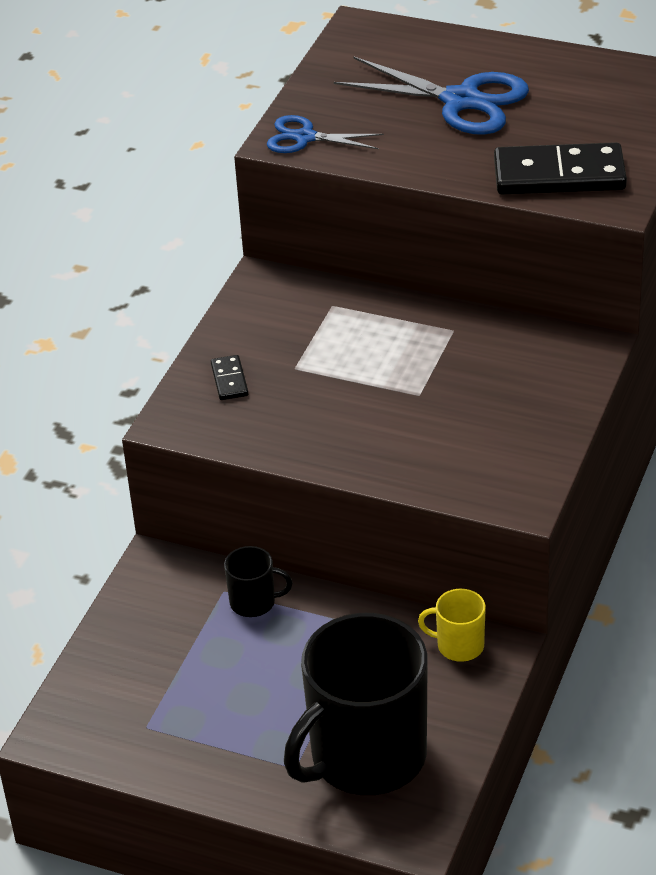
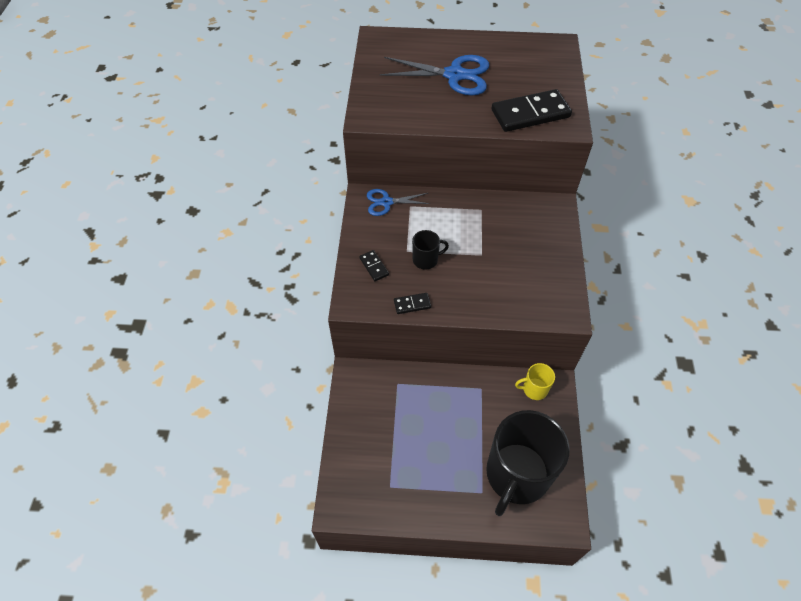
camera: 20 degrees left, 15 degrees up
(254, 602) = (416, 387): black mug -> black mug (426, 259)
(266, 442) = (412, 304): none -> black domino
(305, 137) = (378, 112): blue scissors -> blue scissors (386, 202)

